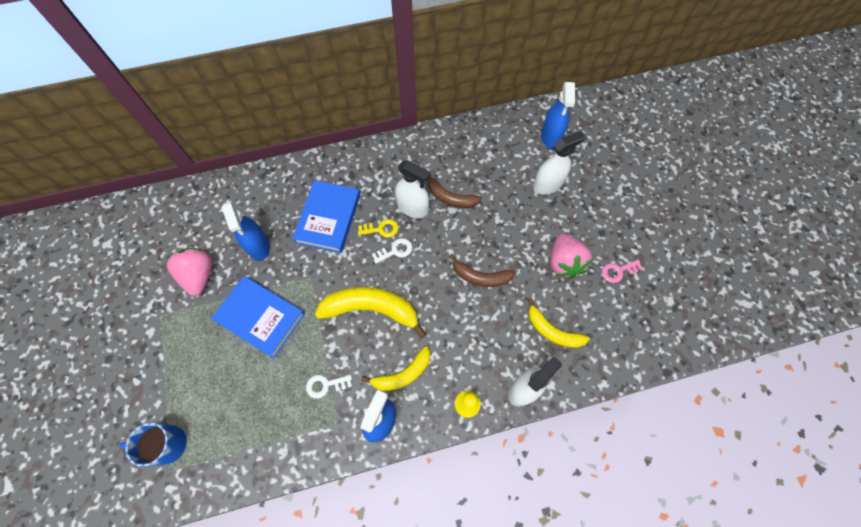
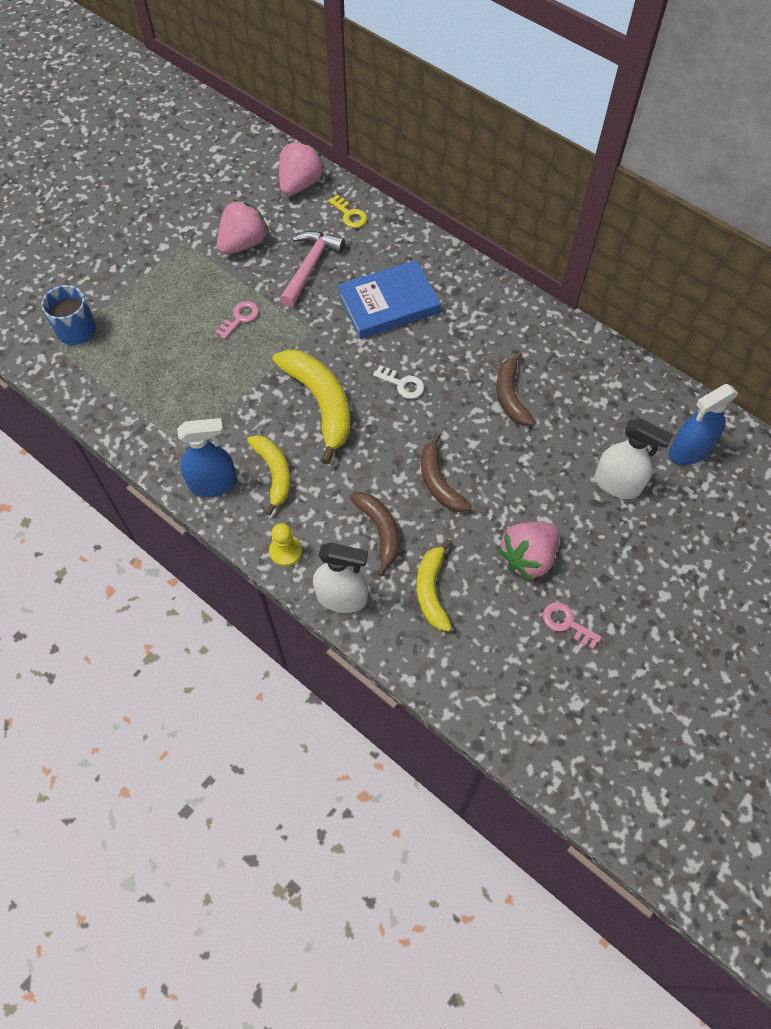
camera: 55 degrees right, 5 degrees down
(184, 207) = (300, 184): none -> pink strawberry
(258, 246) = (310, 267): blue spray bottle -> pink hammer
(260, 317) = (240, 318): blue book -> pink key
(325, 385) = (214, 414): white key -> none
(381, 229) = (416, 356): yellow key -> yellow key (349, 214)
(403, 374) = (274, 473): yellow banana -> yellow banana turned 135 degrees counterclockwise
(413, 208) = (466, 369): white spray bottle -> none
(491, 334) = (380, 531): none -> brown banana

